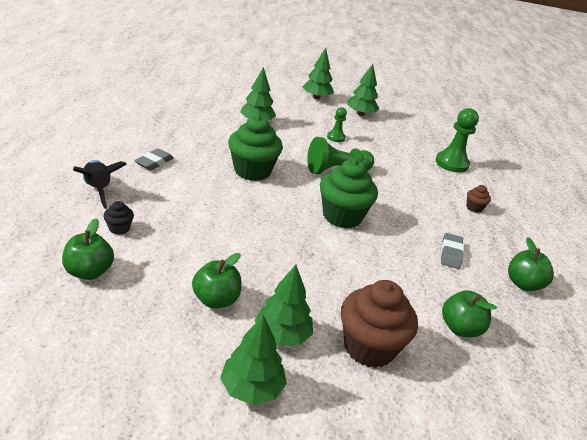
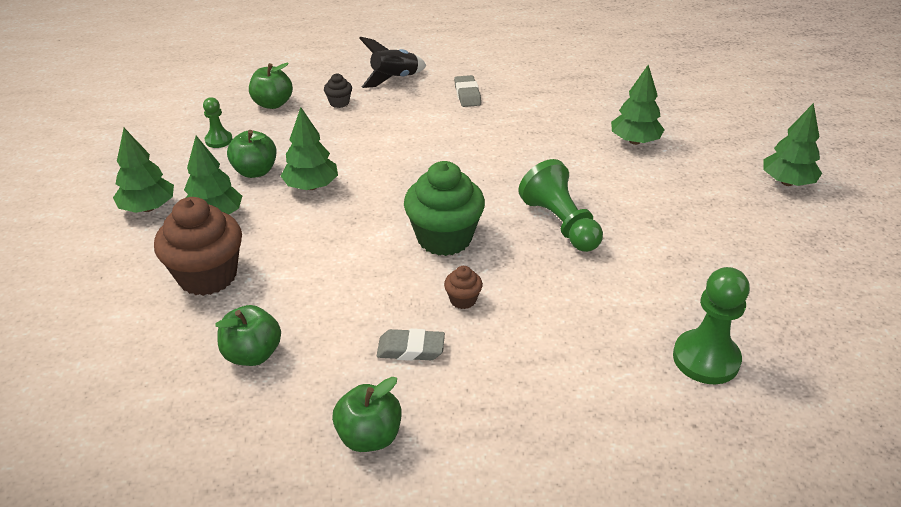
camera: 85 degrees right, 5 degrees up
(154, 162) = (467, 95): grey eraser -> grey eraser turned 60 degrees clockwise
(252, 171) = (501, 157): green cupcake -> none
(336, 137) = (663, 214): green pawn -> green pawn (219, 140)
(360, 114) = (782, 234): green tree -> green tree (311, 186)
(474, 208) = (562, 385): brown cupcake -> brown cupcake (463, 300)

